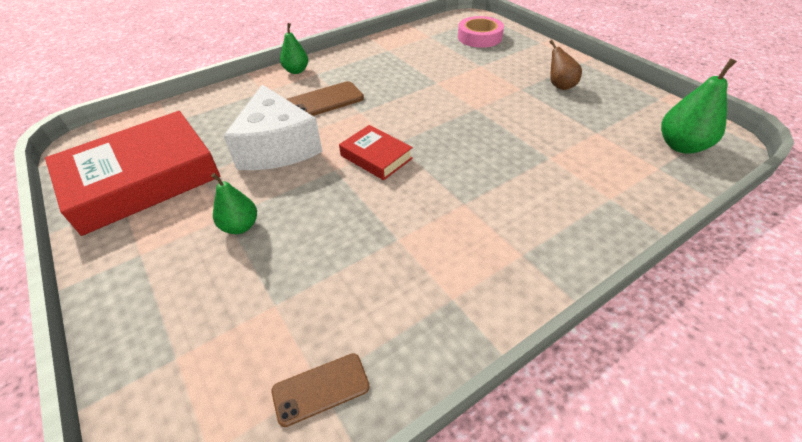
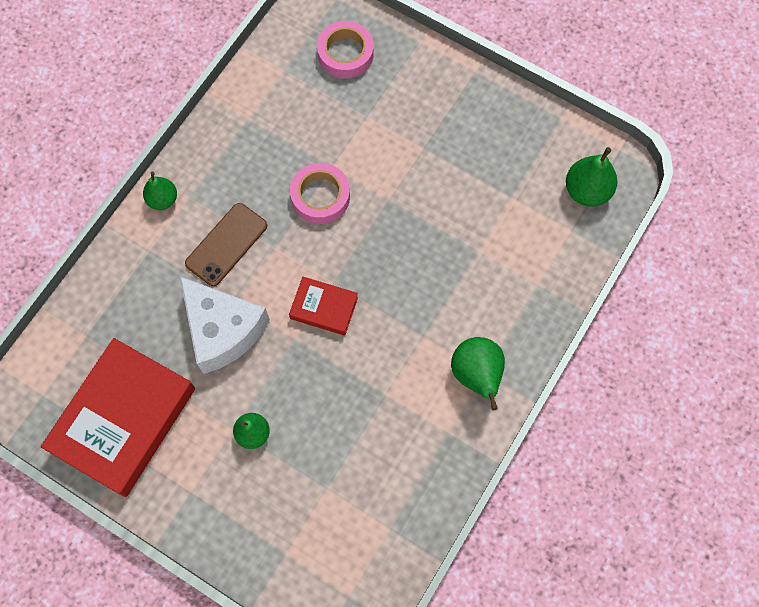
camera: 25 degrees left, 25 degrees up
(321, 389) = (392, 532): brown phone -> none
(417, 94) = (320, 196): none -> pink tape
(511, 254) = (477, 375): none -> green pear
(560, 86) = (461, 128): brown pear -> none

